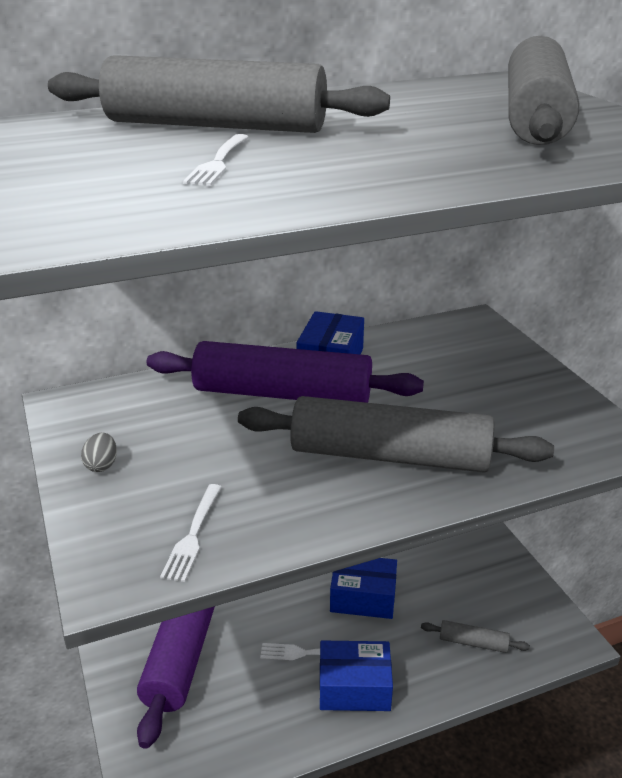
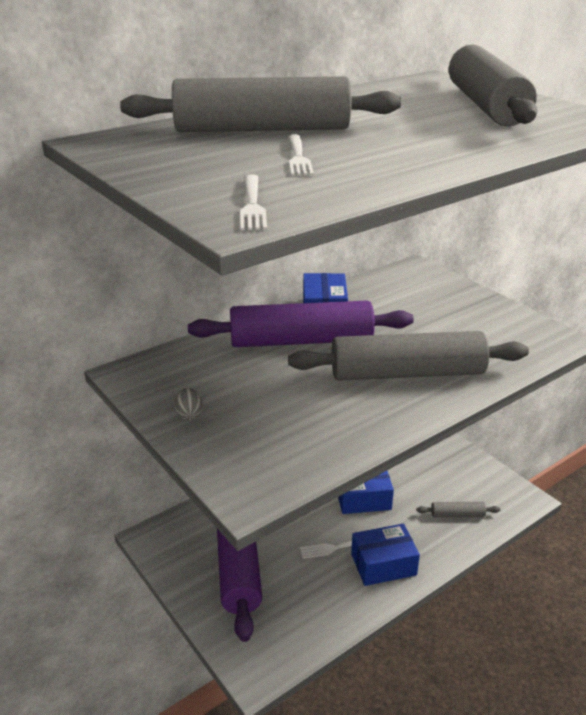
camera: 15 degrees left, 0 degrees up
(193, 535) = (293, 452): white fork -> white fork (252, 205)

